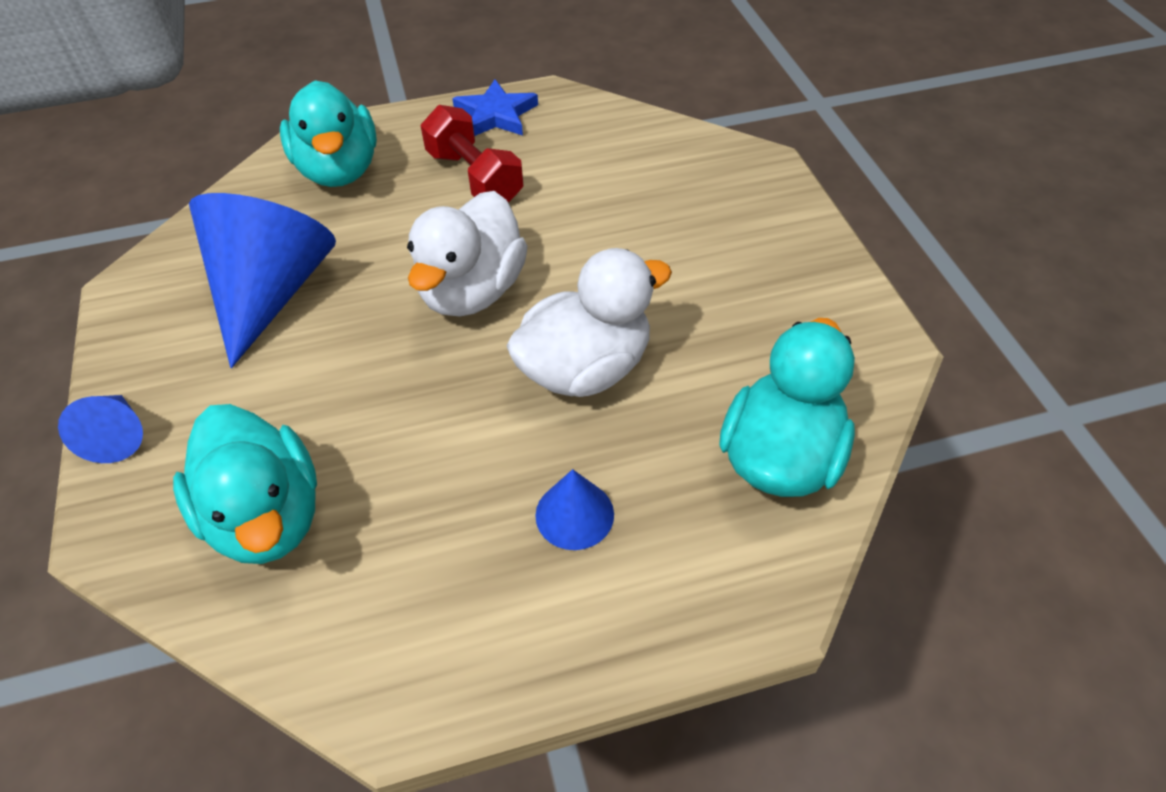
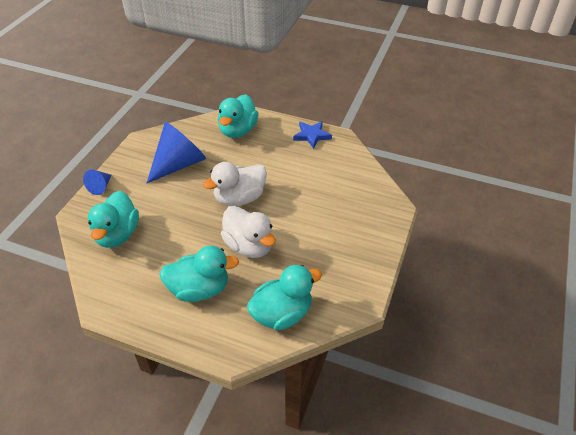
camera: 35 degrees right, 5 degrees down
(474, 178) = (280, 157): red dumbbell -> none
(574, 514) = (199, 289): blue cone -> turquoise duck
(585, 368) = (249, 246): white duck -> white duck turned 45 degrees clockwise

